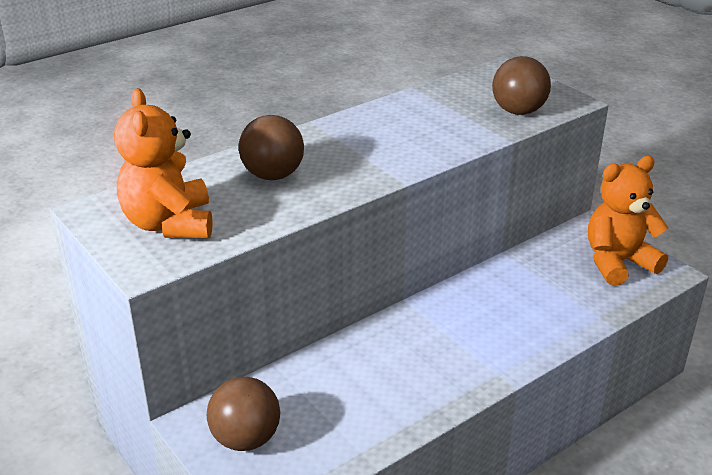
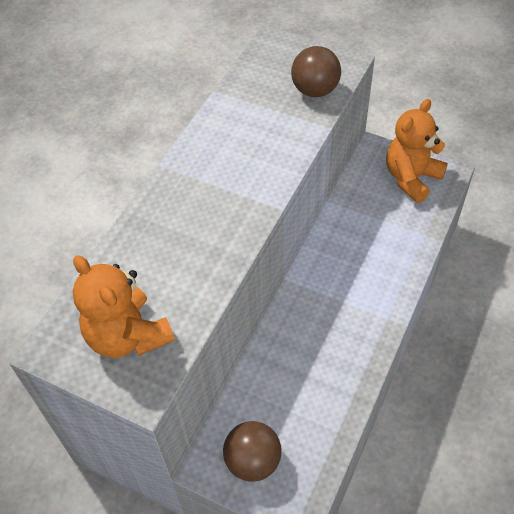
camera: 25 degrees left, 20 degrees up
(273, 175) = (173, 243): brown ball -> none

